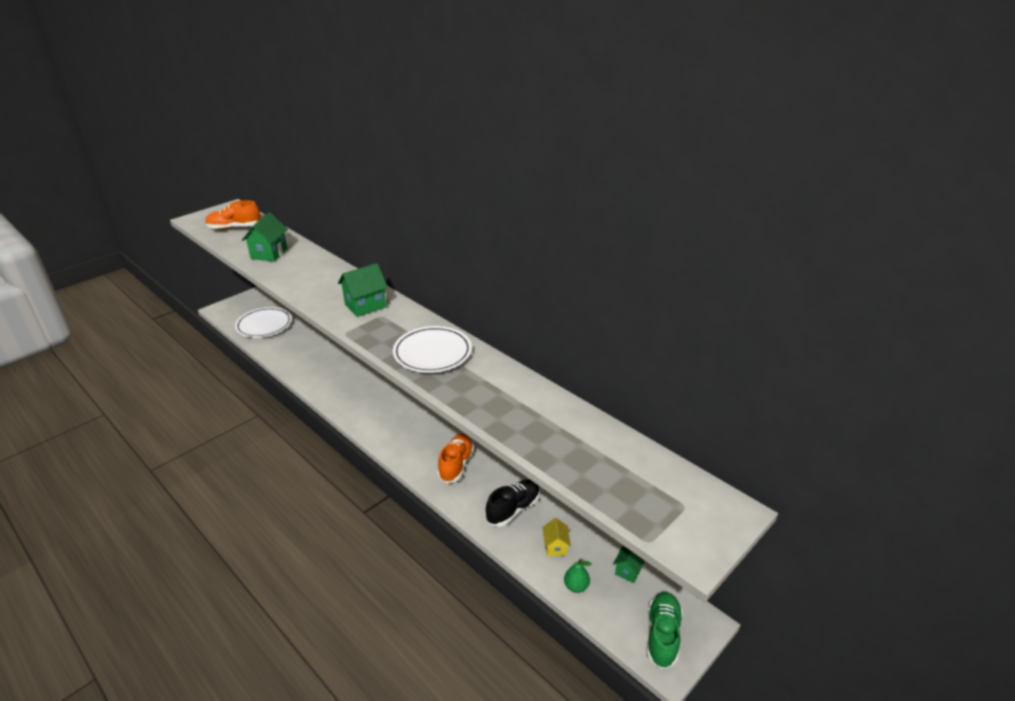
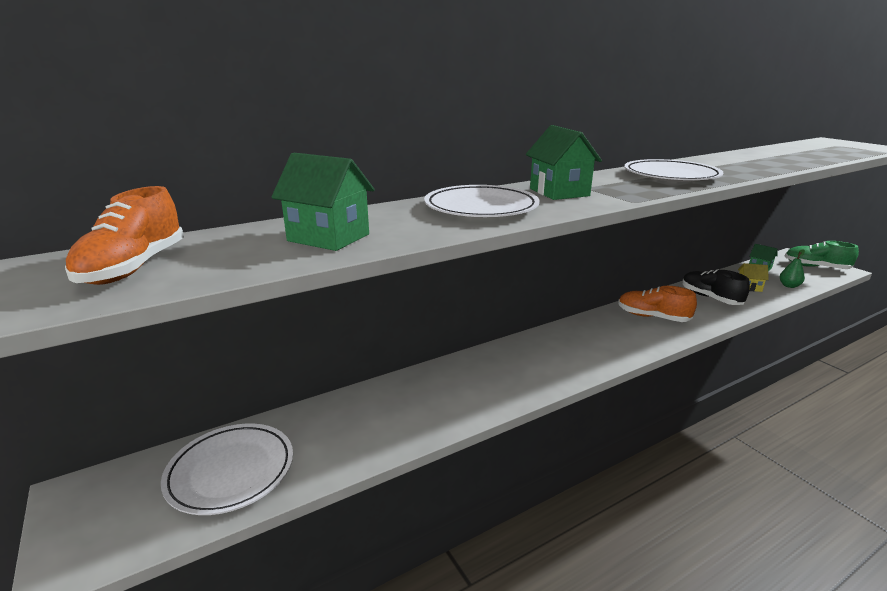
camera: 75 degrees left, 10 degrees down
(324, 283) = (481, 207): none -> white plate

